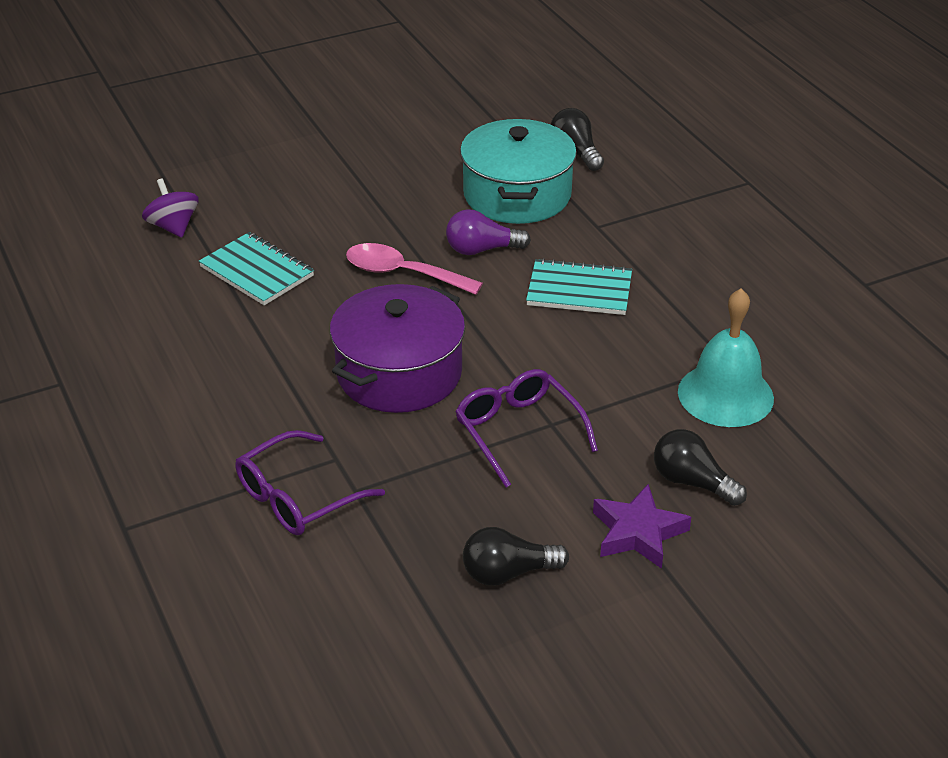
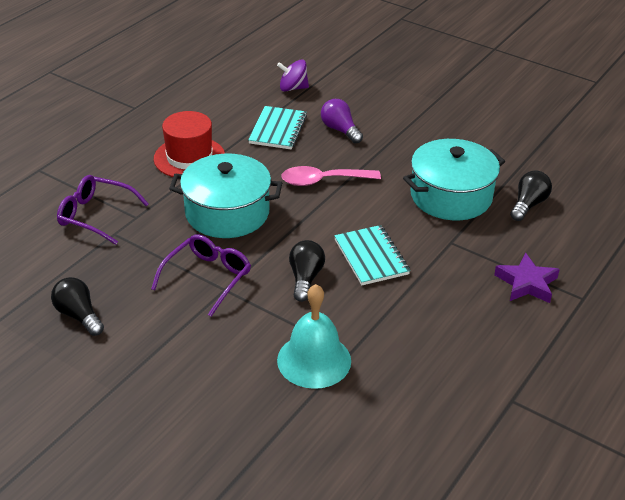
camera: 60 degrees right, 0 degrees up
(173, 227) = (293, 88): purple spinning top -> purple spinning top turned 120 degrees counterclockwise
(244, 368) = (189, 158): none -> red hat
(399, 373) = (227, 213): purple pot -> turquoise pot
(403, 273) = (323, 181): pink spoon -> pink spoon turned 90 degrees counterclockwise
(481, 250) = (376, 202): purple light bulb -> purple light bulb (340, 130)
(638, 532) = (146, 360): purple star -> purple star (527, 283)
(692, 482) = (210, 370): black light bulb -> black light bulb (305, 278)

